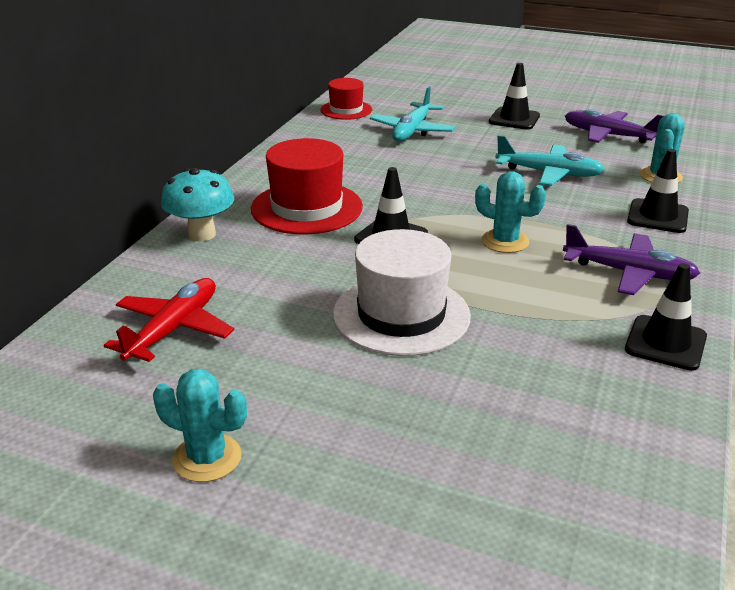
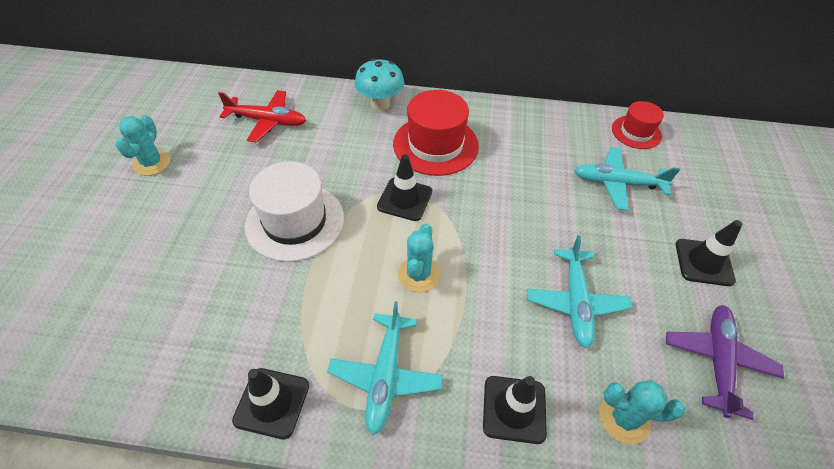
camera: 75 degrees right, 20 degrees up
(628, 273) = (385, 375): purple plane -> turquoise plane

